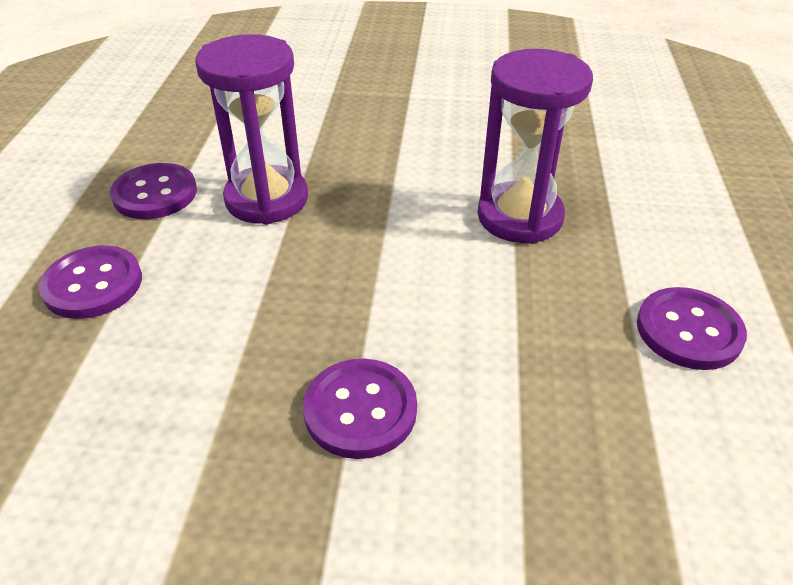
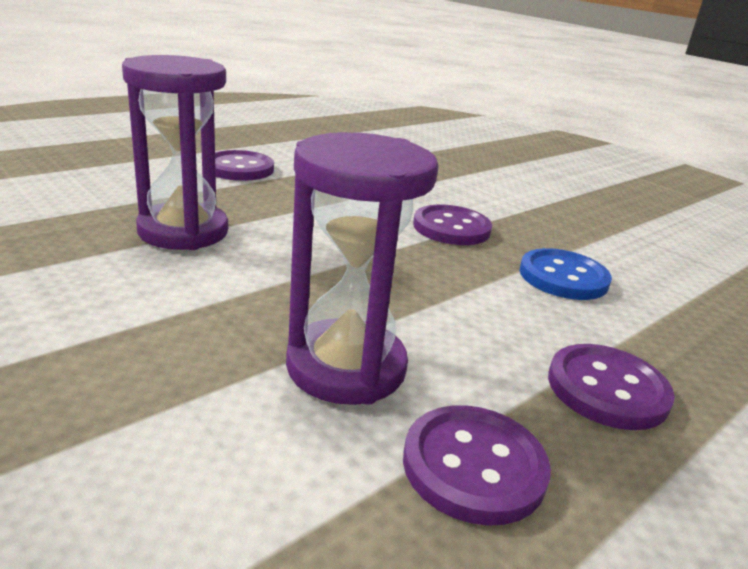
camera: 140 degrees left, 15 degrees down
(179, 408) = (563, 277): none -> blue button

